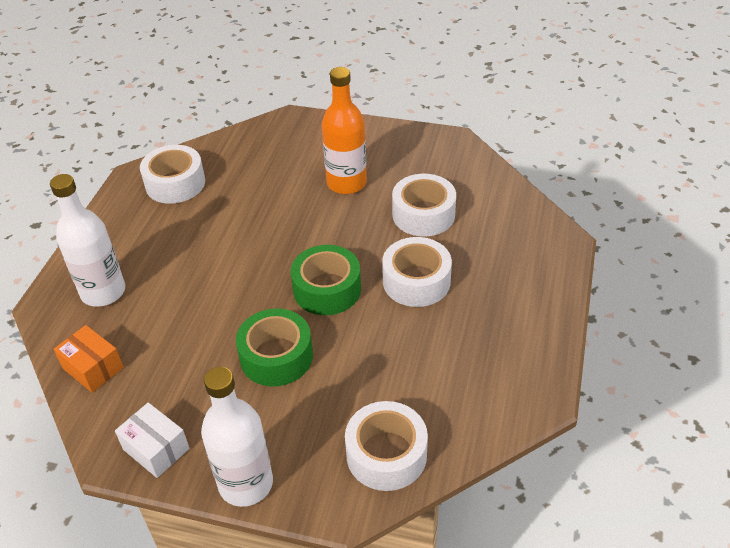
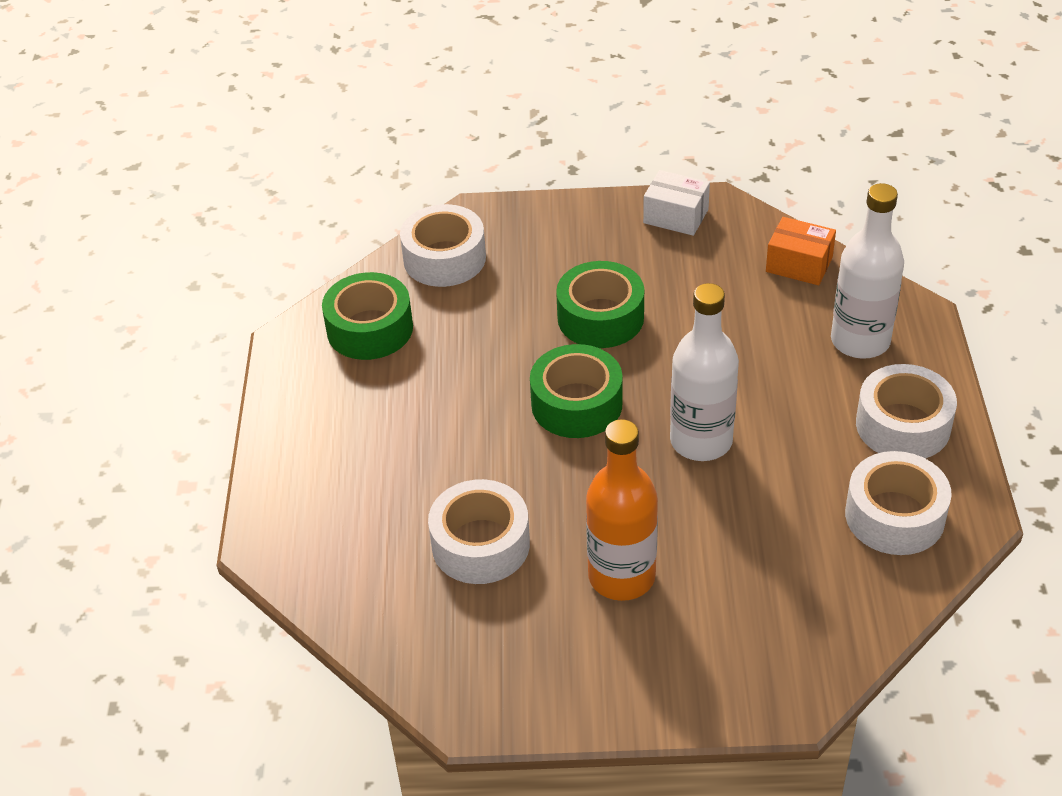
camera: 165 degrees right, 0 degrees up
(246, 483) = (571, 210): white bottle -> white bottle (701, 441)
(416, 281) = (463, 439): white tape -> white tape (903, 425)
(470, 391) = (370, 329): none -> green tape

